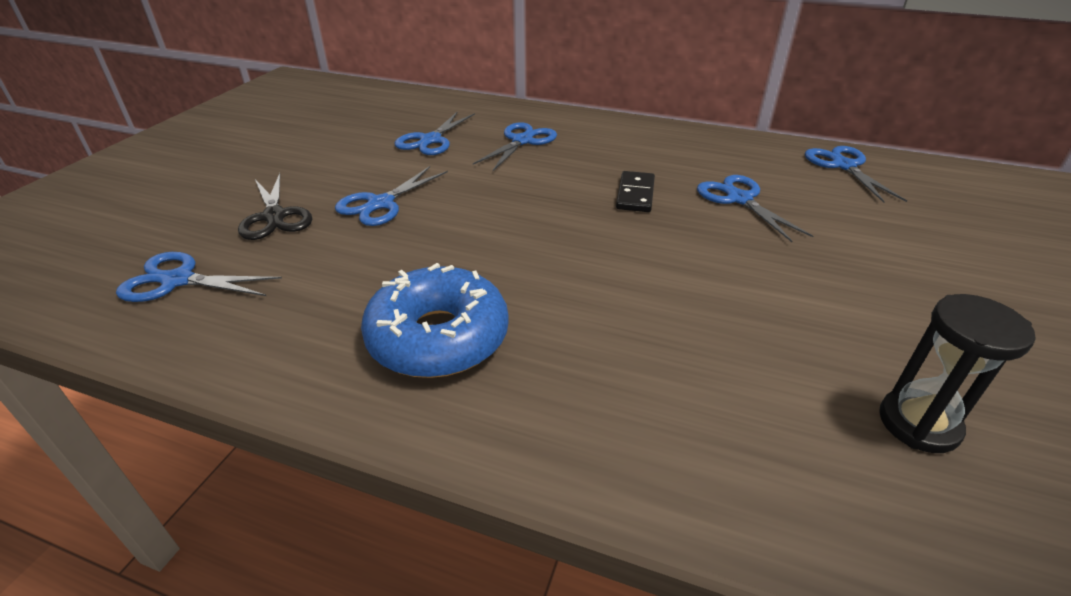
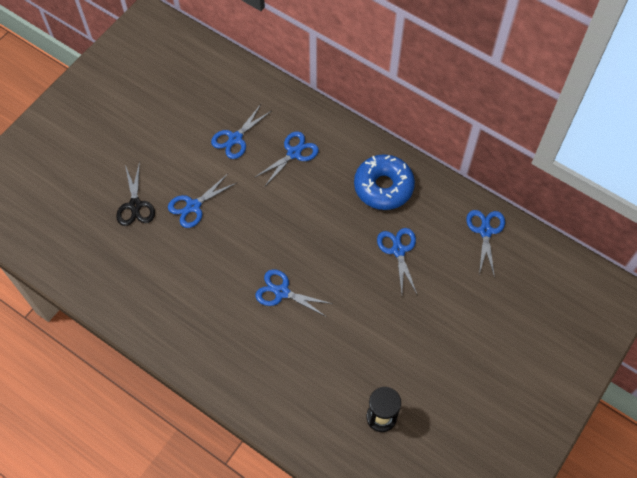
camera: 15 degrees right, 25 degrees up
(178, 280) = (89, 250): blue scissors -> blue scissors (281, 292)
(438, 337) = (203, 320): blue donut -> blue donut (383, 187)
(635, 194) = (340, 231): black domino -> none

